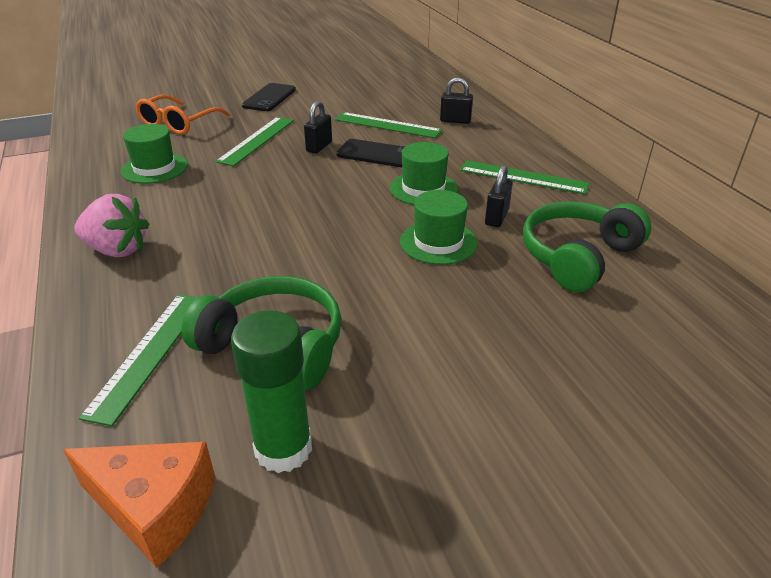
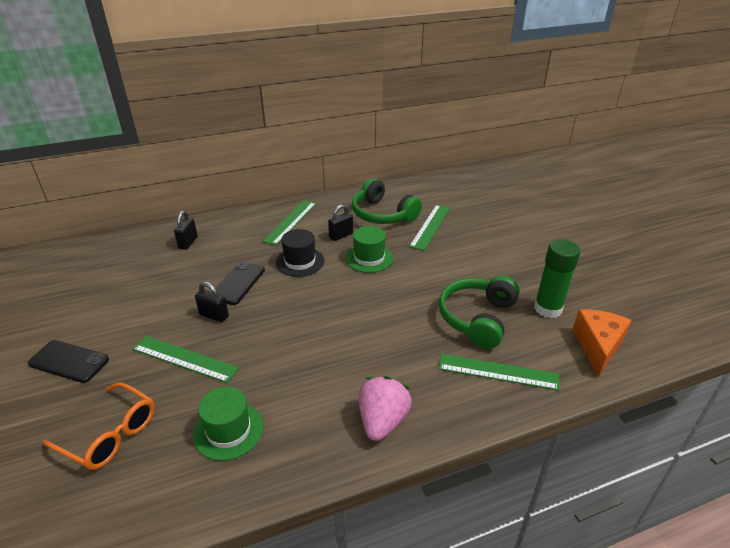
camera: 90 degrees left, 0 degrees up
(387, 125) = (182, 277): green ruler -> green ruler (430, 226)
(423, 188) = (300, 262): green hat -> black hat
(496, 217) = (341, 235): black padlock -> black padlock turned 60 degrees counterclockwise

